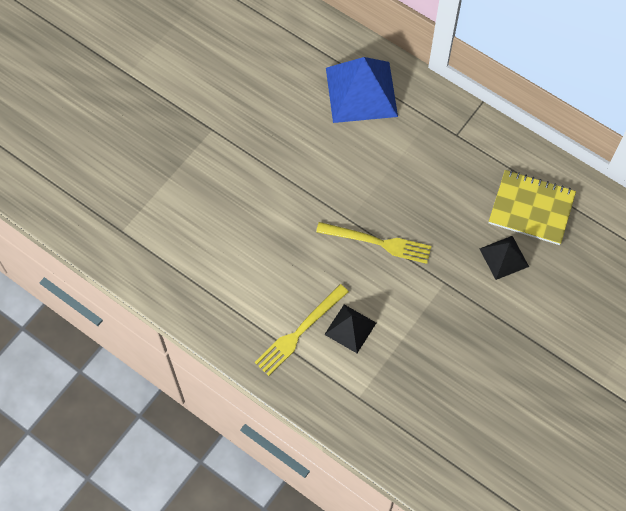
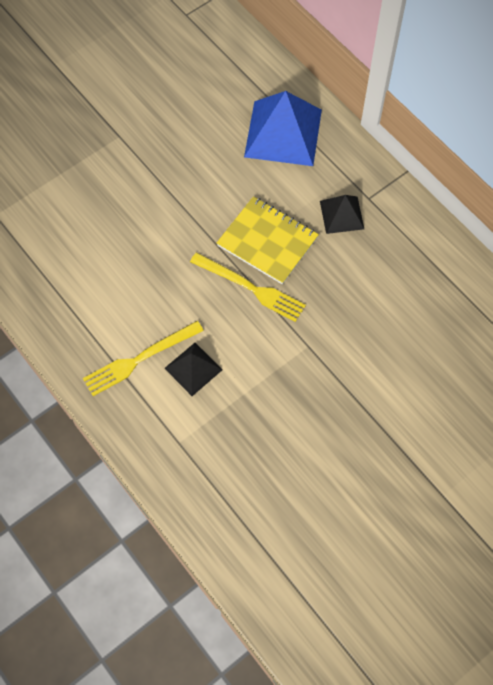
camera: 15 degrees right, 0 degrees up
(504, 257) = (379, 335): black pyramid -> black pyramid (342, 214)
(531, 208) = (425, 292): yellow notebook -> yellow notebook (267, 241)

